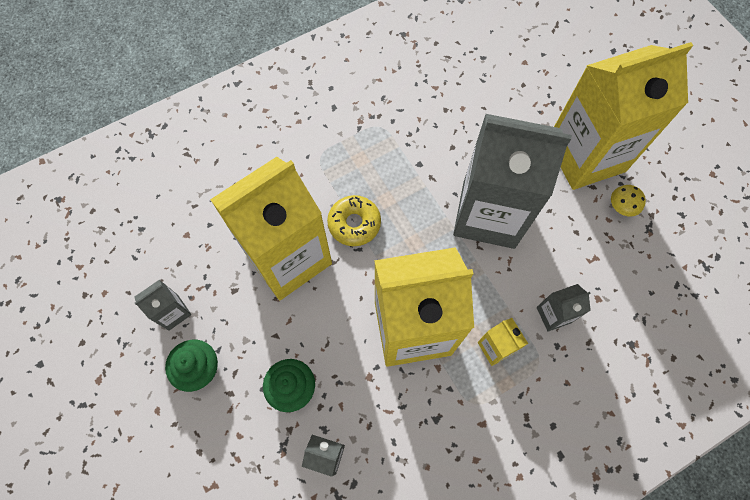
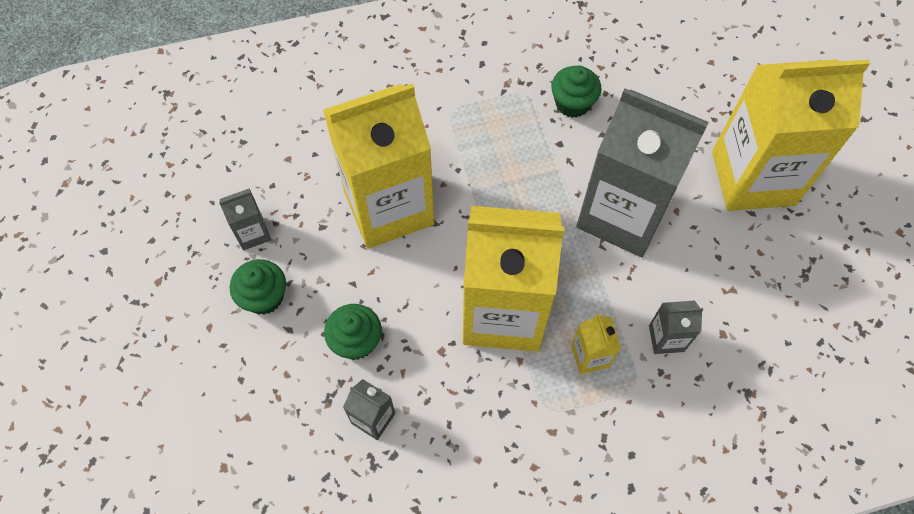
camera: 15 degrees right, 5 degrees down
(354, 223) = (470, 189): yellow donut -> none
(420, 125) = (572, 103): none -> green cupcake
(620, 208) = (778, 243): yellow mushroom -> none

